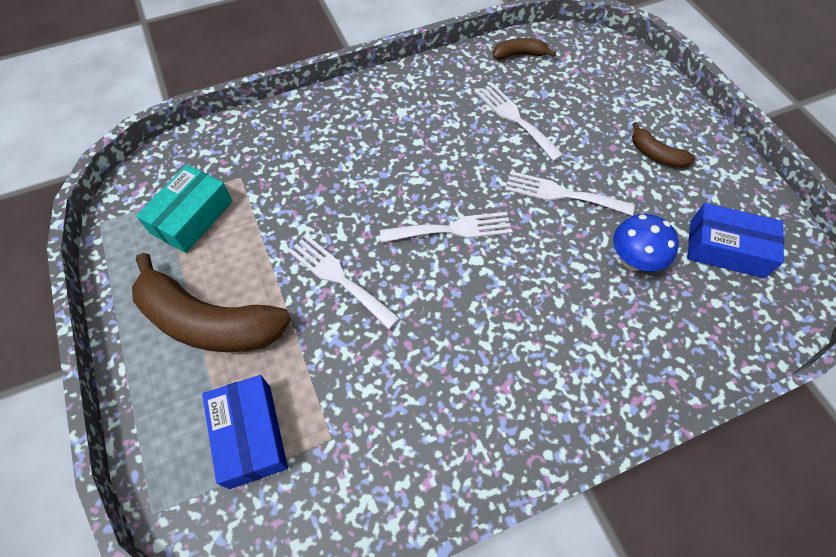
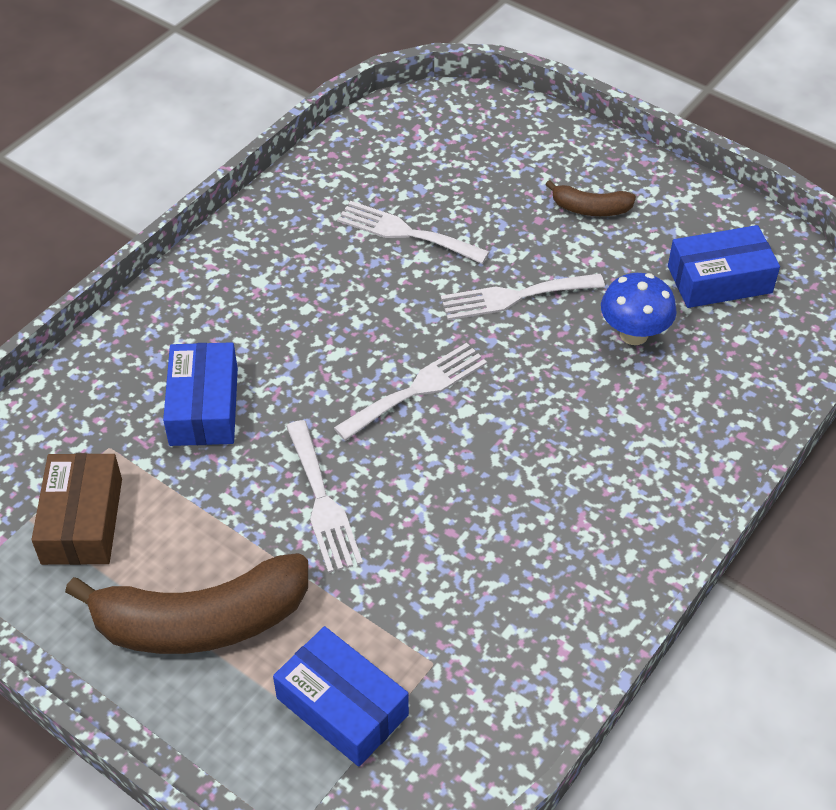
camera: 30 degrees left, 10 degrees down
(192, 217) = (82, 521): turquoise box -> brown box
(312, 177) = (204, 406): none -> blue box
(339, 278) = (322, 502): white fork -> white fork turned 120 degrees counterclockwise
(519, 55) = (360, 152): brown banana -> none

